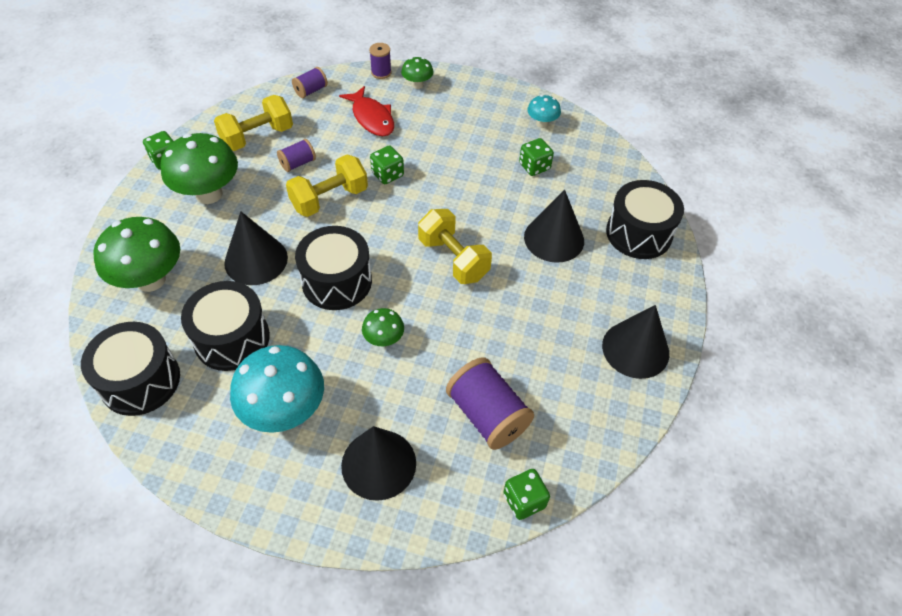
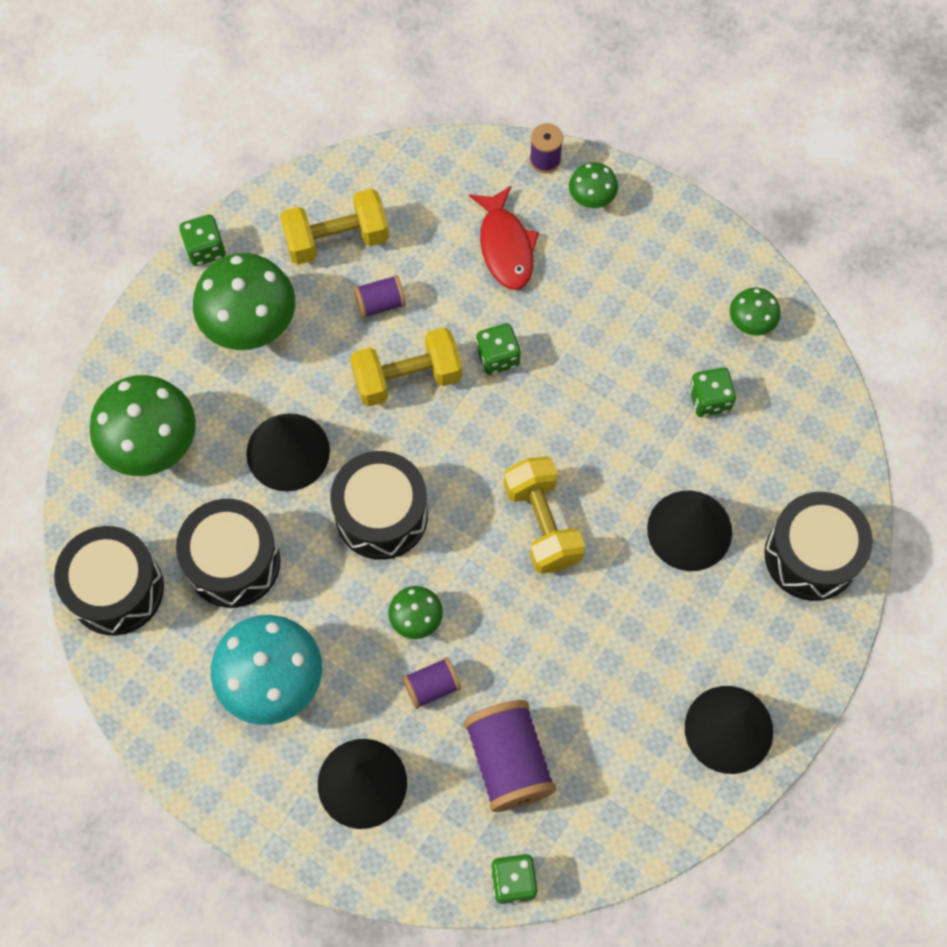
camera: 20 degrees right, 15 degrees up
(311, 91) = (432, 170): purple spool -> purple spool (432, 686)
(542, 123) = (750, 323): turquoise mushroom -> green mushroom

